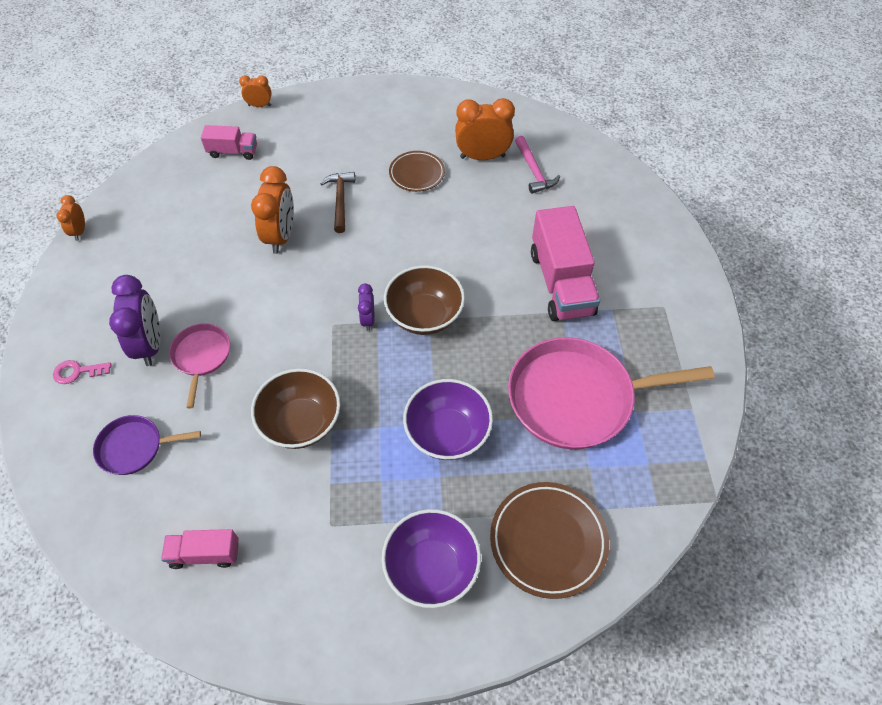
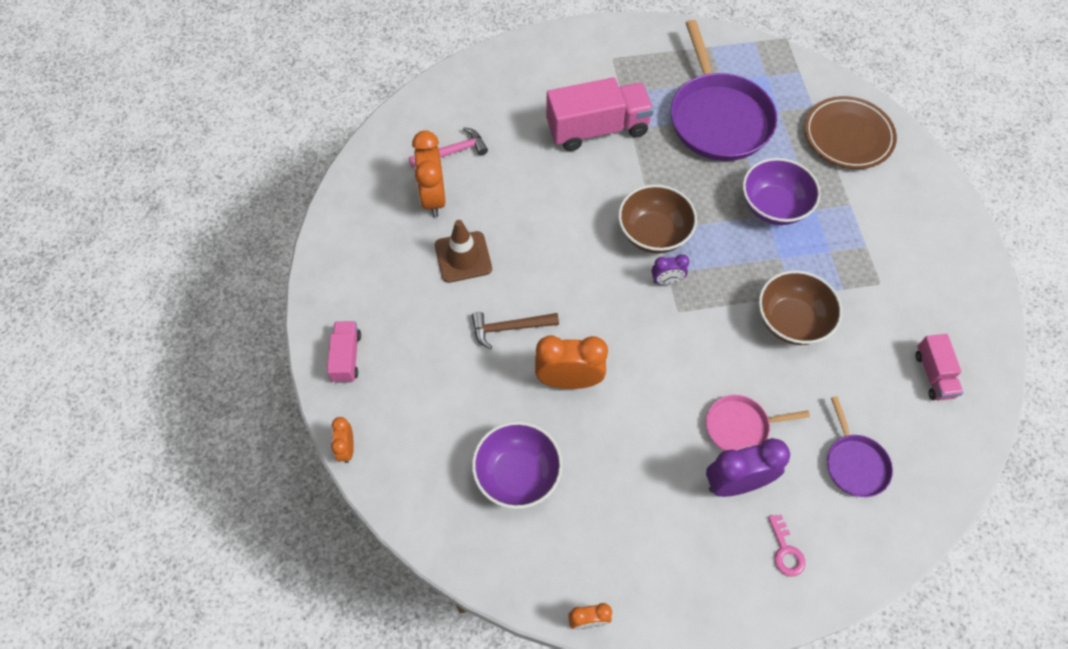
camera: 95 degrees left, 5 degrees up
(233, 152) = (435, 463): pink truck -> pink truck (346, 357)
(417, 174) = (463, 257): brown plate -> brown traffic cone
(431, 568) = (892, 209): purple bowl -> purple bowl (517, 475)
(577, 398) = (718, 118): pink pan -> purple pan

